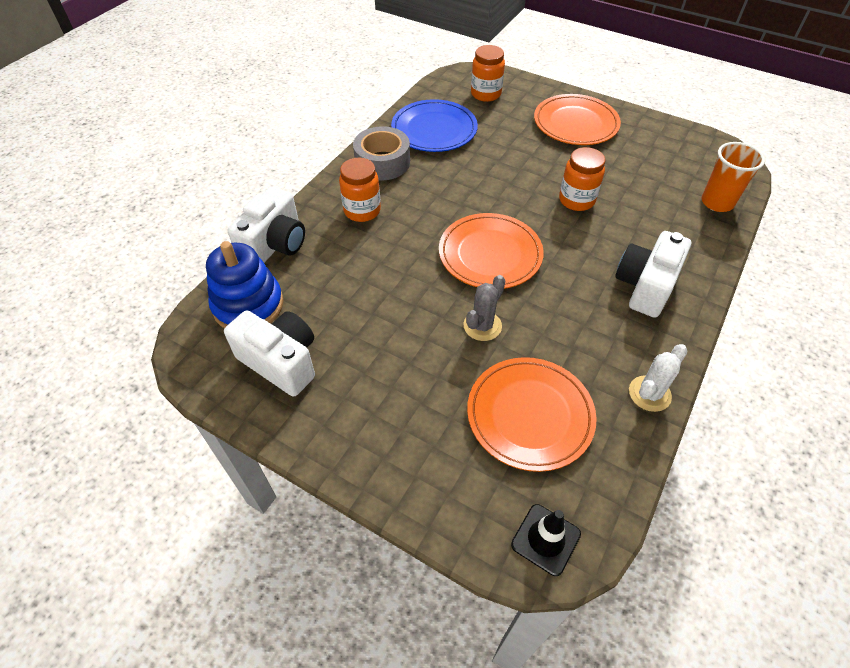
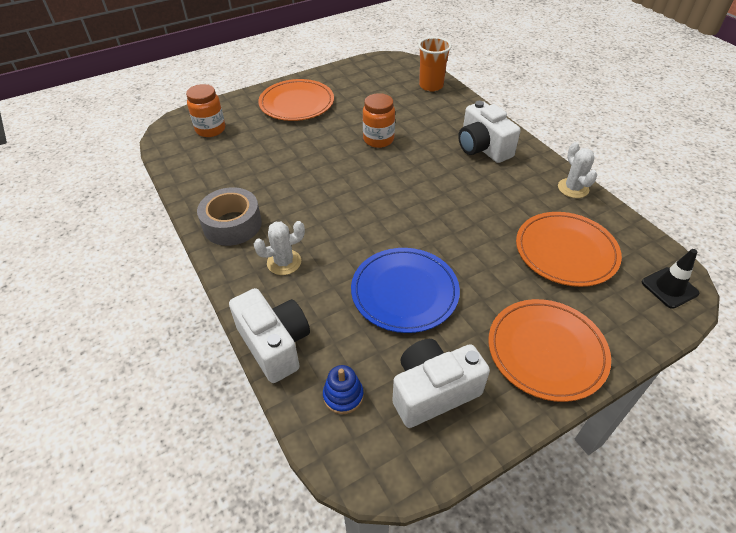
camera: 60 degrees left, 5 degrees down
(248, 305) = (343, 396): blue stacking toy -> blue stacking toy, size x0.51
(362, 211) = (284, 262): orange jar -> white cactus
(434, 130) = (223, 176): blue plate -> blue plate (404, 292)
(482, 326) = (470, 241): grey cactus -> none
(490, 254) = (399, 206): orange plate -> orange plate (546, 351)

